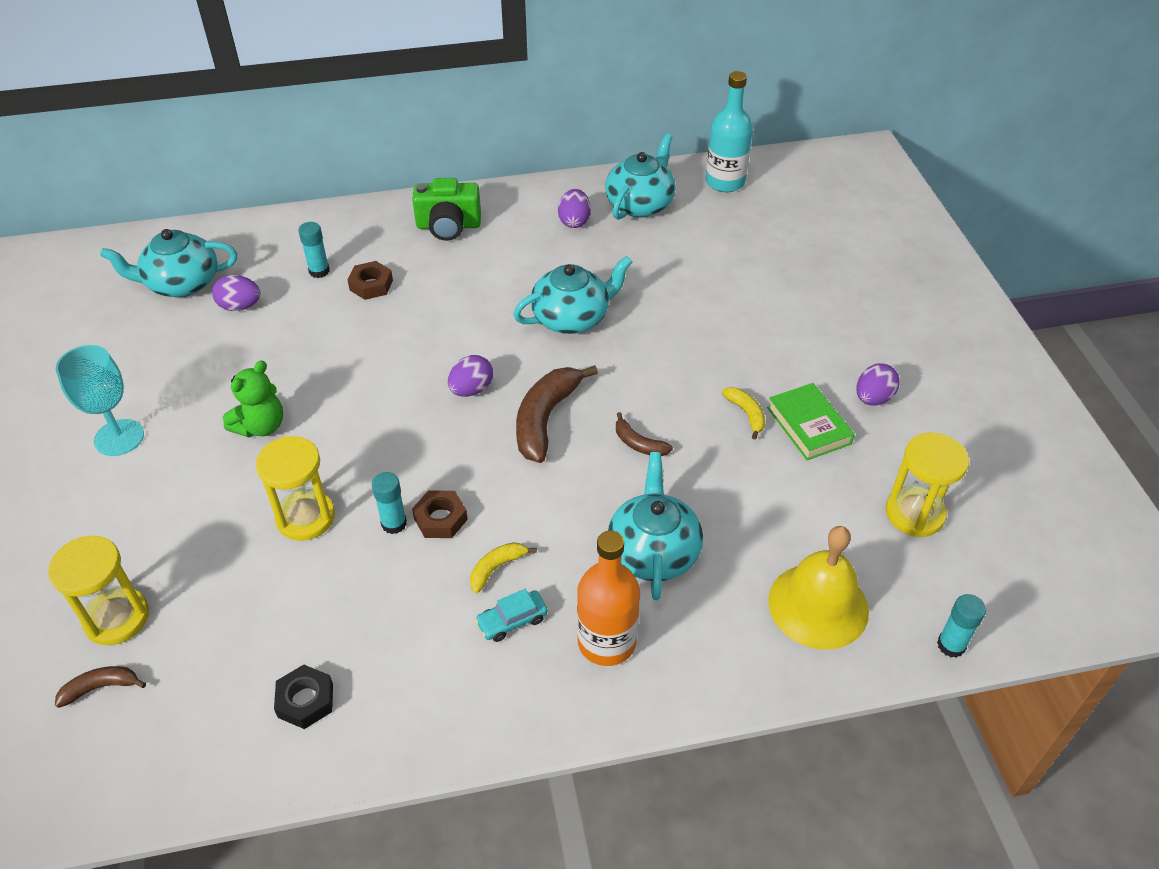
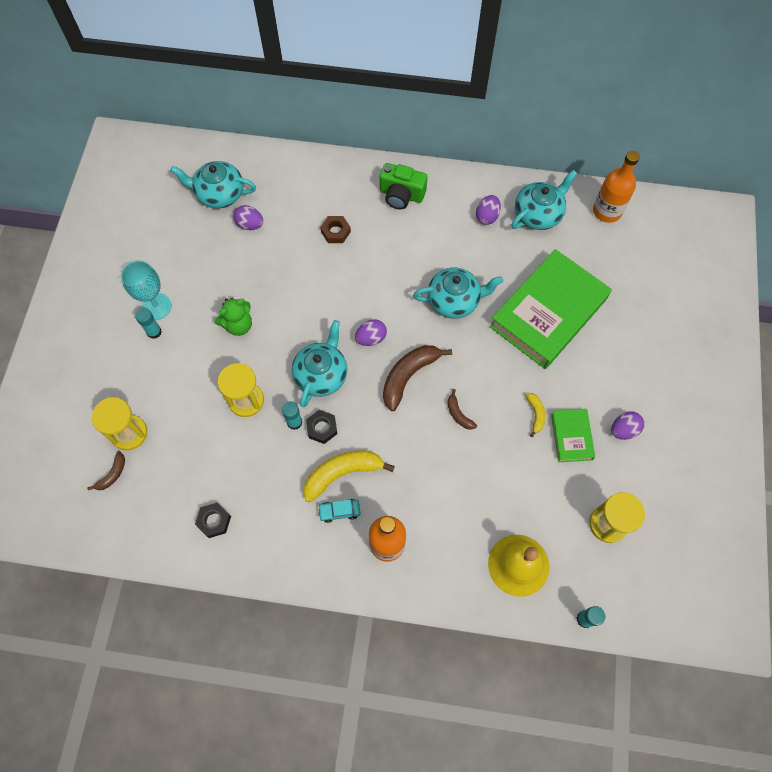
camera: 20 degrees right, 20 degrees up
(101, 687) = (112, 474): brown banana -> brown banana turned 120 degrees clockwise
(319, 271) = (306, 209): turquoise glue stick -> turquoise glue stick (154, 332)
(440, 519) = (322, 428): brown nut -> black nut
(496, 568) = (342, 473): yellow banana -> yellow banana, size x1.96
(653, 551) = (437, 494): turquoise teapot -> turquoise teapot (321, 374)
(705, 299) = (548, 313): none -> green book
(725, 182) = (607, 211): turquoise bottle -> orange bottle

